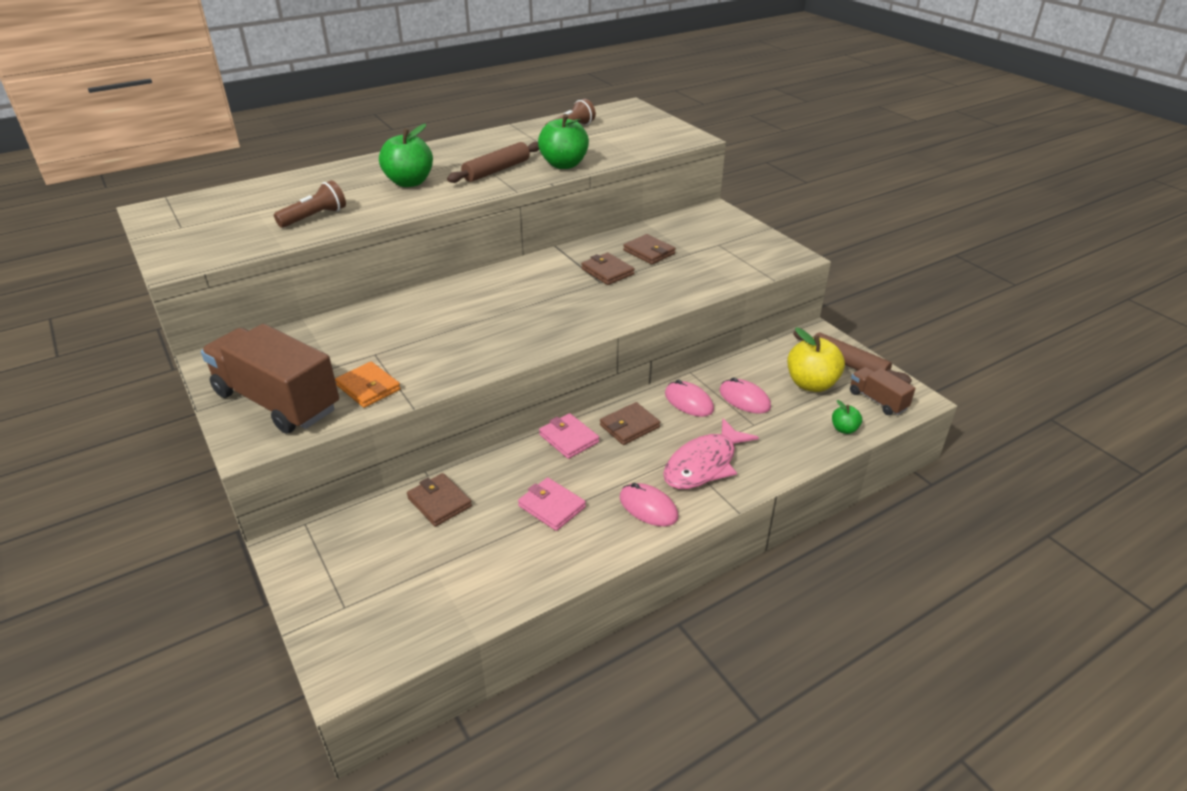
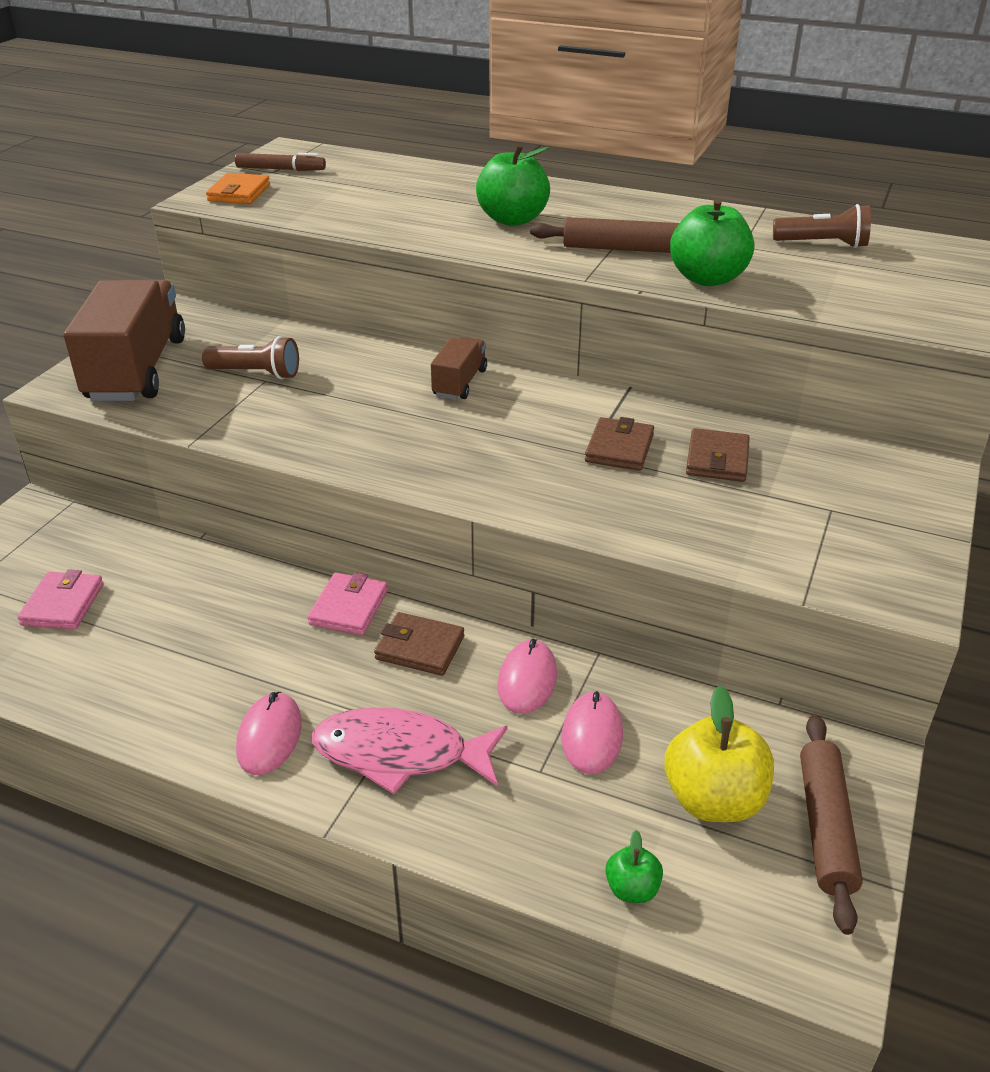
camera: 55 degrees right, 0 degrees up
(183, 223) = (281, 169): none -> brown marker
(314, 217) = (367, 211): brown flashlight -> brown flashlight (256, 373)
(368, 387) = (201, 404): orange wallet -> orange wallet (239, 193)
(439, 502) = (161, 566): brown wallet -> none
(551, 507) = (211, 652): pink wallet -> pink wallet (63, 604)
(877, 400) = (761, 908): brown truck -> brown truck (460, 383)

